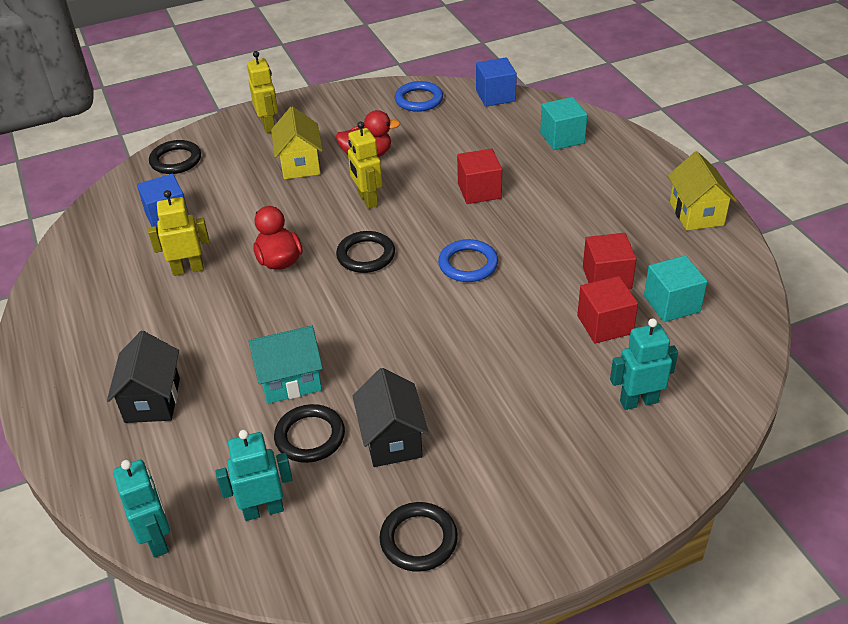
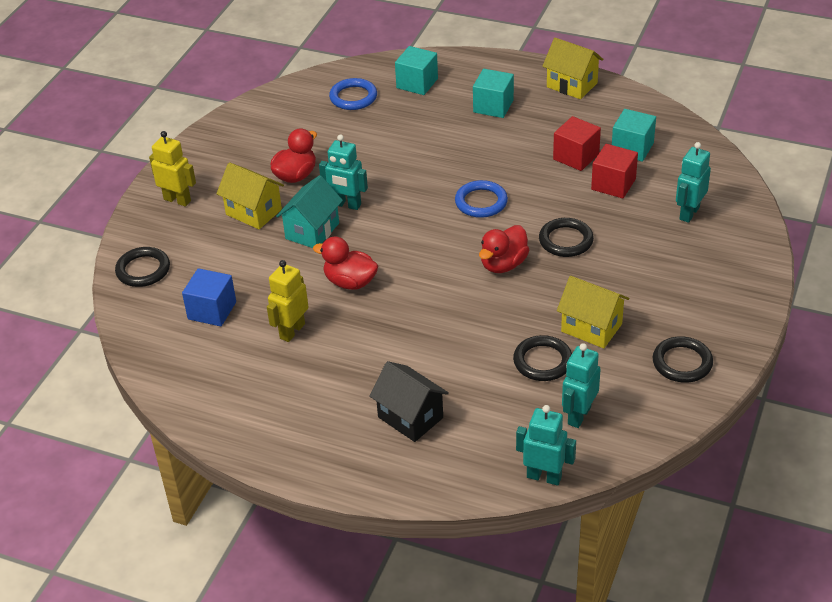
camera: 45 degrees left, 0 degrees up
(290, 381) = (480, 343): turquoise house -> turquoise house (312, 231)
(366, 255) = (405, 240): black ring -> black ring (566, 240)
(367, 200) = (346, 205): yellow robot -> turquoise robot
(392, 439) = (591, 328): black house -> yellow house
(406, 328) = (503, 264): none -> red duck
(419, 100) = (269, 114): blue ring -> blue ring (353, 97)
(479, 191) = (415, 152): red cube -> none
(495, 96) = (323, 79): blue cube -> none
(597, 191) = (493, 106): none -> turquoise cube

